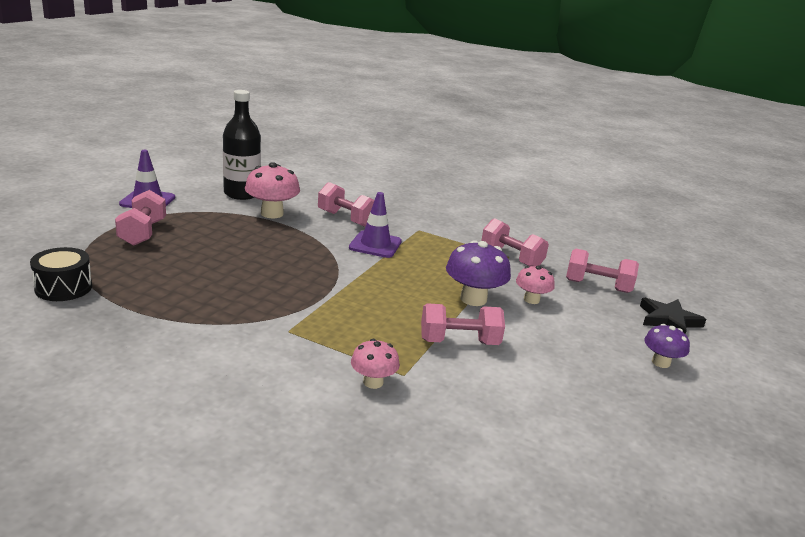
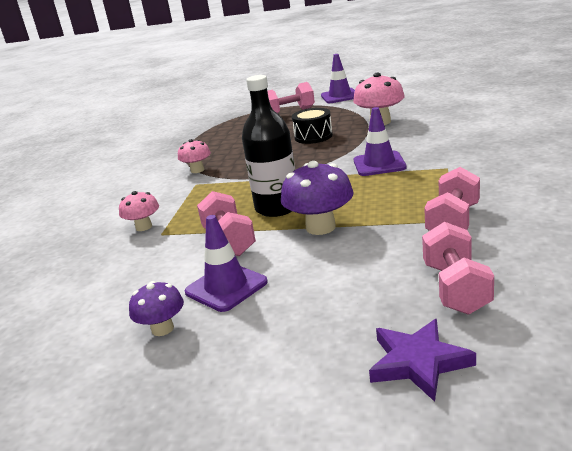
camera: 80 degrees right, 0 degrees up
(63, 288) = (199, 126): black drum -> black drum (313, 136)
(242, 194) = (401, 105): black bottle -> black bottle (277, 207)
(346, 219) = (416, 141): pink dumbbell -> none
(531, 300) = (356, 255): pink mushroom -> pink mushroom (197, 170)
(544, 360) = (226, 287): none -> purple traffic cone
(660, 362) = (281, 367): purple mushroom -> purple mushroom (162, 329)
(668, 320) = (418, 362): black star -> purple star

